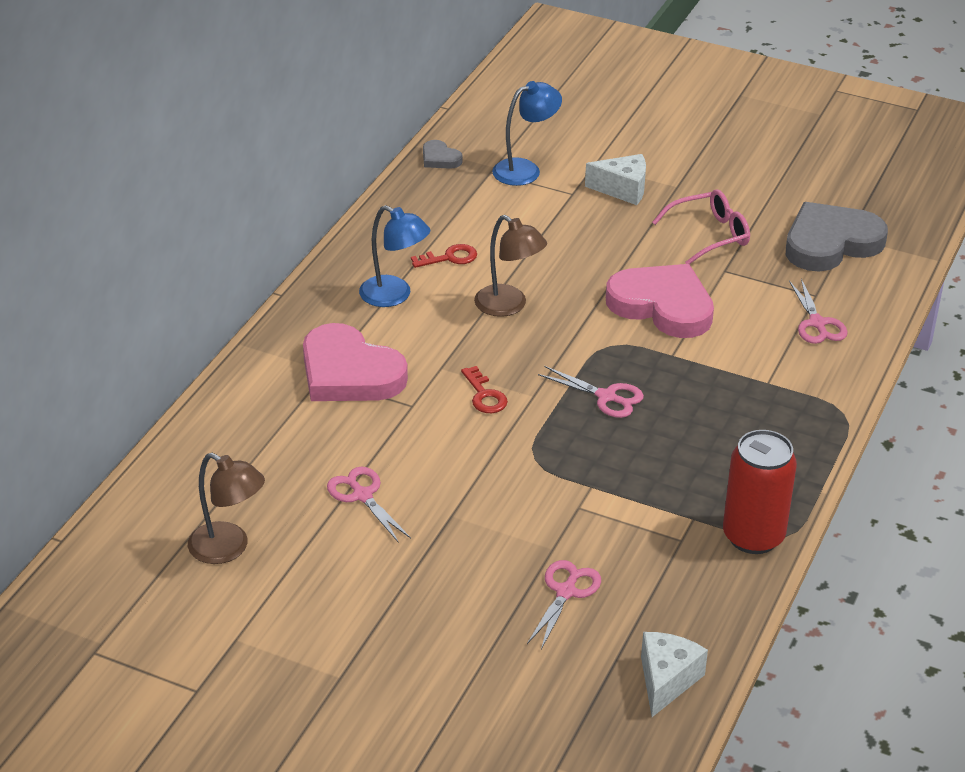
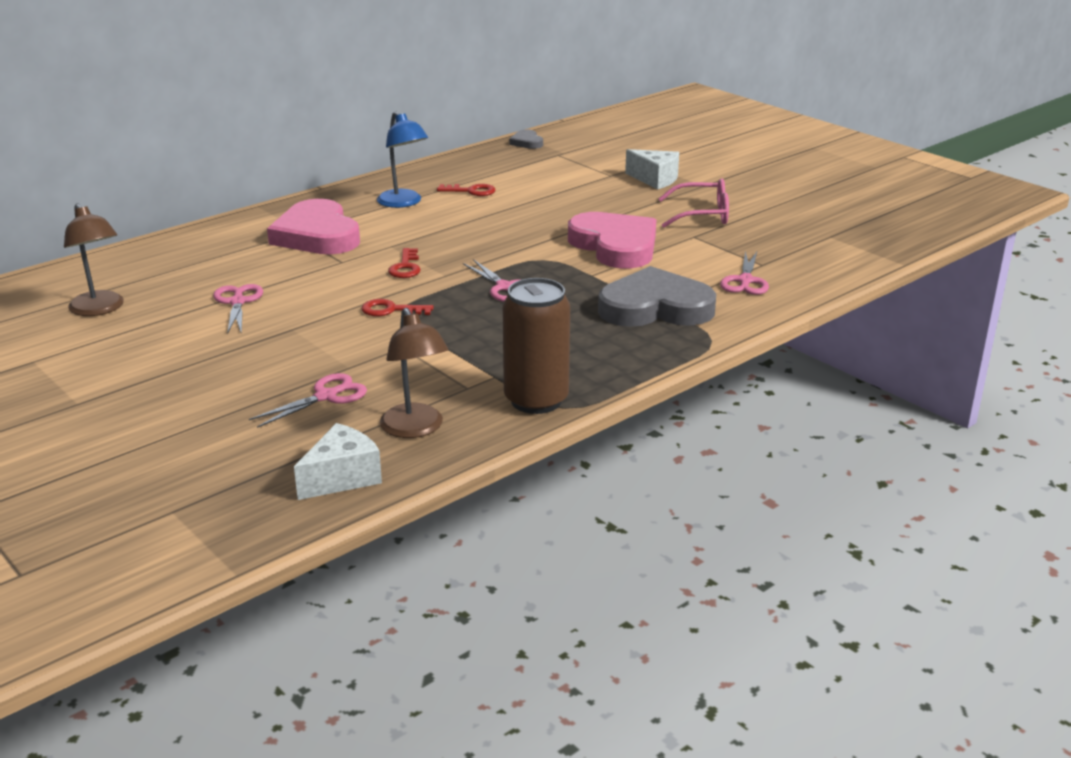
camera: 25 degrees right, 10 degrees down
(509, 306) = (486, 223): brown lamp -> brown lamp (415, 429)
(524, 461) = (390, 310): none -> red key
(525, 170) = (587, 158): blue lamp -> none
(753, 536) = (536, 400): red can -> brown can
(830, 243) = (809, 237): grey heart -> grey heart (655, 307)

